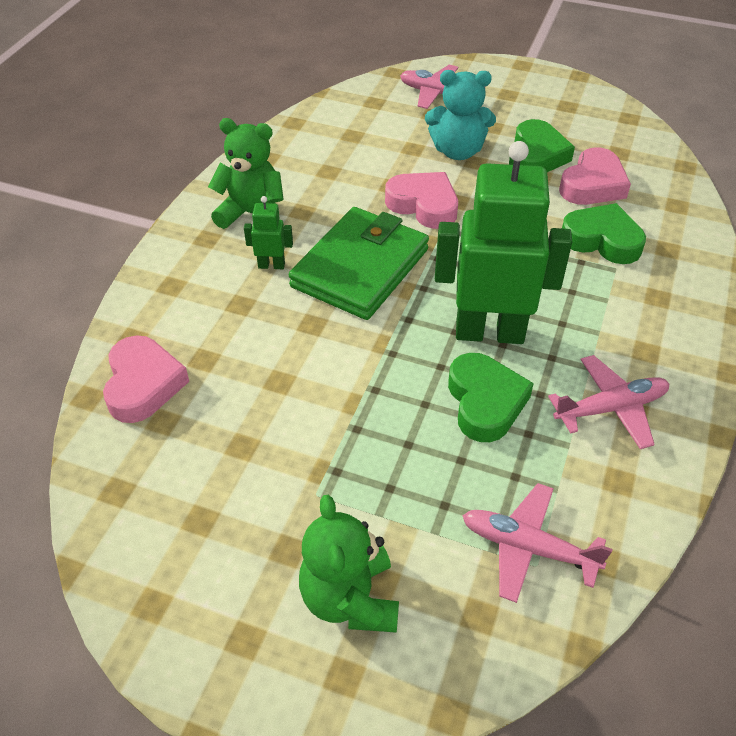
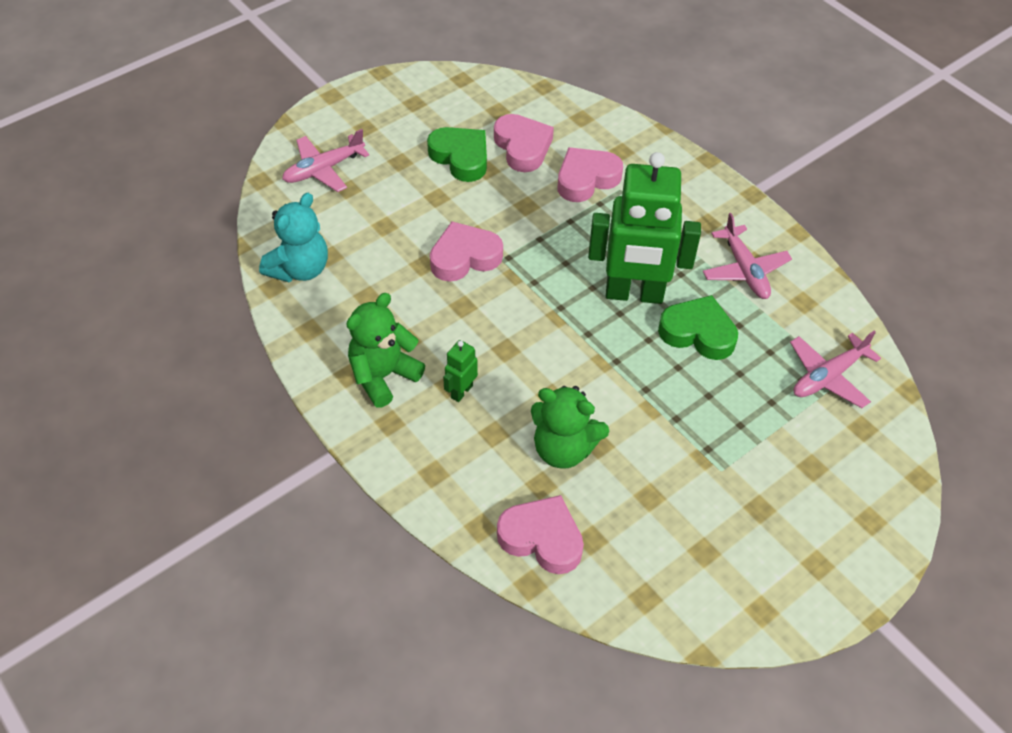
camera: 60 degrees left, 5 degrees up
(350, 599) = (817, 490): green teddy bear -> green teddy bear (563, 449)
(360, 268) = (509, 335): green wallet -> none
(457, 151) = (414, 200): turquoise teddy bear -> turquoise teddy bear (300, 269)
(489, 332) = (634, 294): green robot -> green robot turned 120 degrees counterclockwise
(602, 240) = (586, 179): green heart -> pink heart
(611, 408) = (745, 270): pink plane -> pink plane turned 150 degrees clockwise

